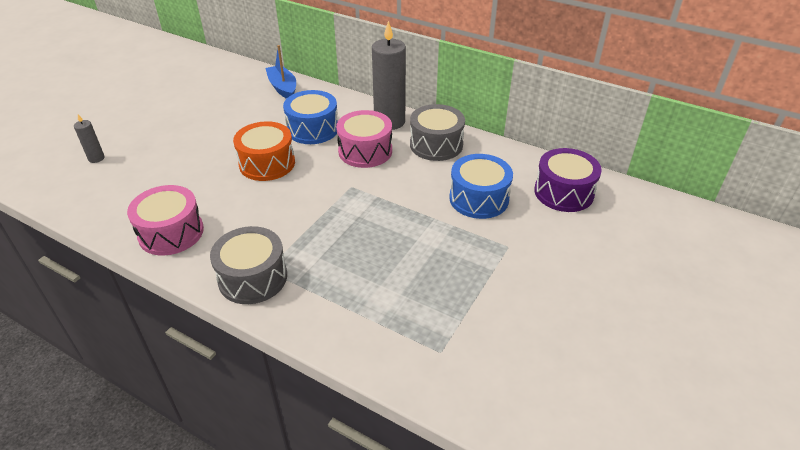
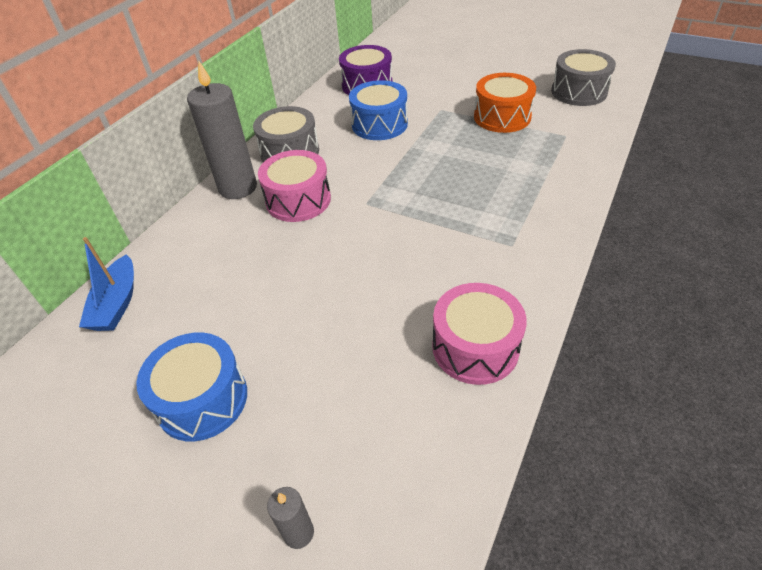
camera: 90 degrees left, 5 degrees up
(253, 278) = (527, 253): grey drum -> grey drum (579, 92)
(267, 163) = (321, 282): orange drum -> orange drum (502, 117)
(283, 88) = (117, 303): blue boat -> blue boat turned 60 degrees counterclockwise
(313, 129) = (243, 251): blue drum -> blue drum (202, 399)

